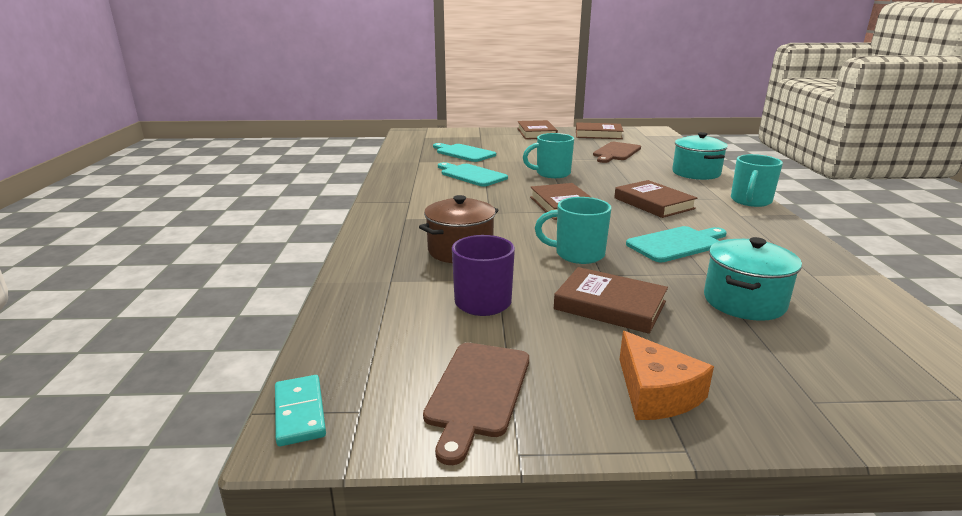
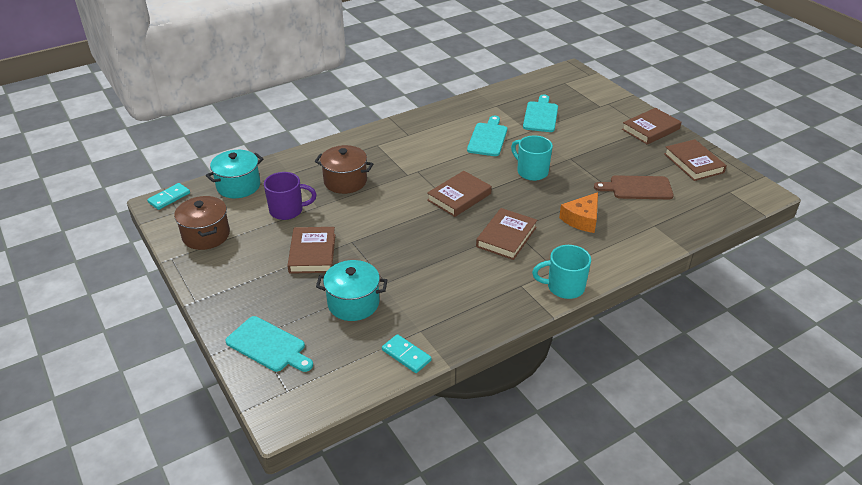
camera: 60 degrees right, 15 degrees up
(478, 392) = (206, 235): brown cutting board -> brown pot
(578, 254) = (375, 225): turquoise mug -> none
(656, 393) = (233, 285): orange cheese -> orange cheese (582, 219)
(676, 244) = (427, 262): turquoise cutting board -> turquoise cutting board (268, 345)
(696, 173) = (619, 245): turquoise pot -> turquoise pot (238, 186)
(863, 292) = (406, 355): none -> turquoise domino

